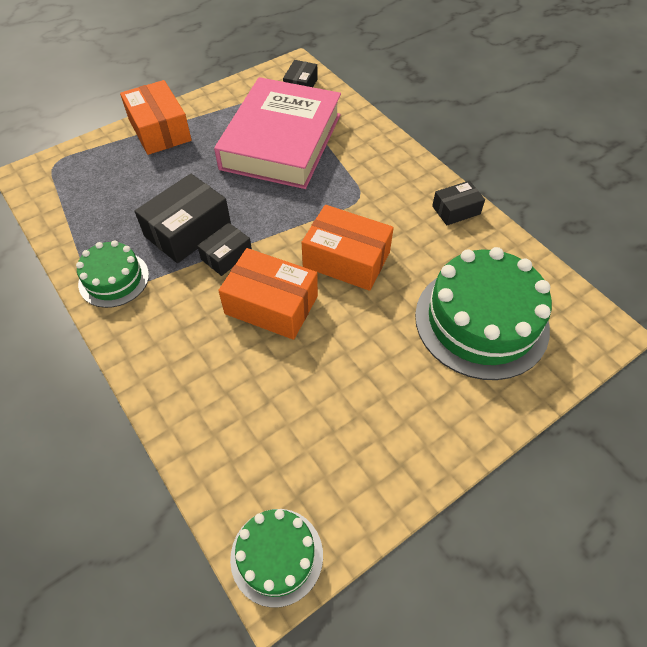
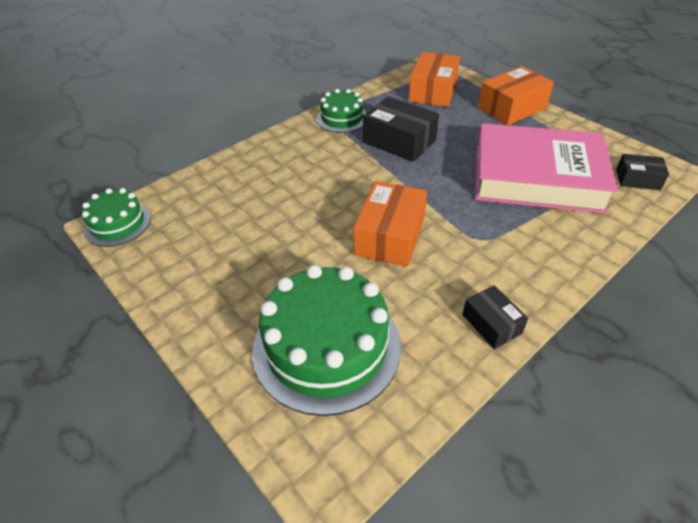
camera: 85 degrees right, 10 degrees down
(226, 256) = (376, 165): black box -> none
(271, 305) = (329, 195): orange box -> orange box (433, 91)

